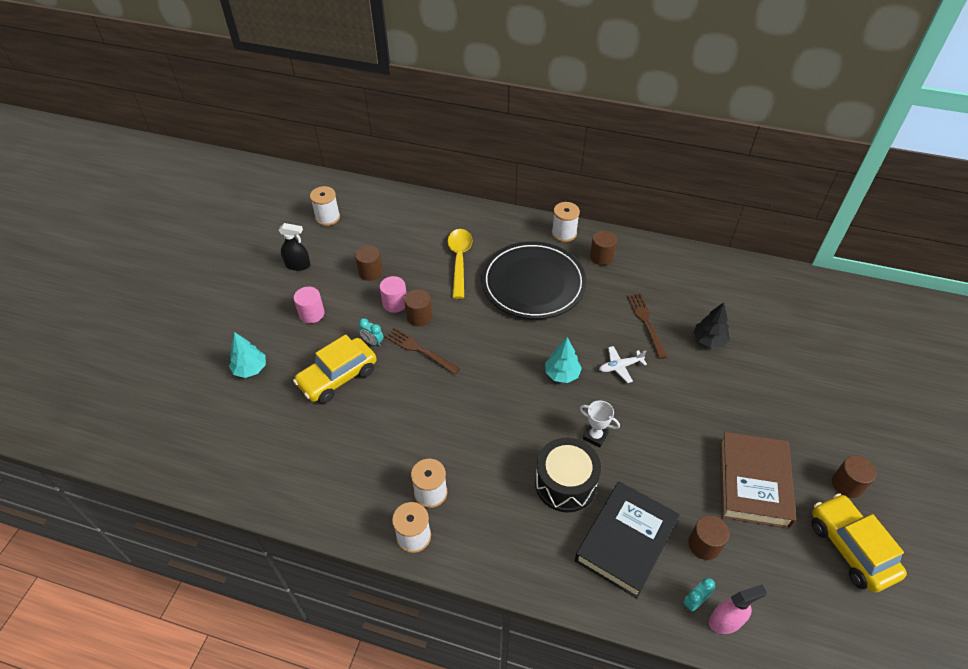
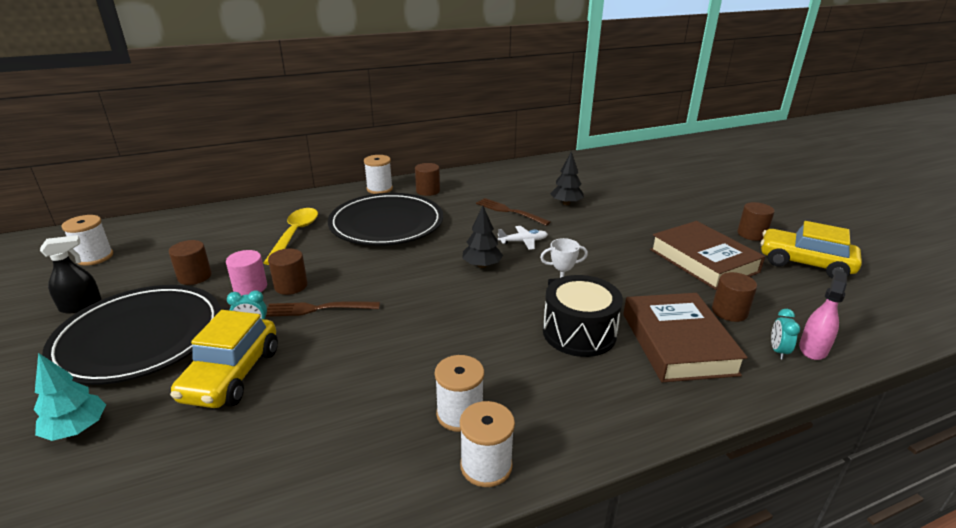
camera: 40 degrees left, 20 degrees down
(311, 314) = (139, 337): pink cylinder -> black plate
(459, 260) = (295, 235): yellow spoon -> yellow spoon turned 45 degrees clockwise
(562, 374) = (482, 265): turquoise tree -> black tree
(620, 366) = (523, 241): white plane -> white plane turned 135 degrees counterclockwise
(626, 541) = (678, 343): black book -> brown book

